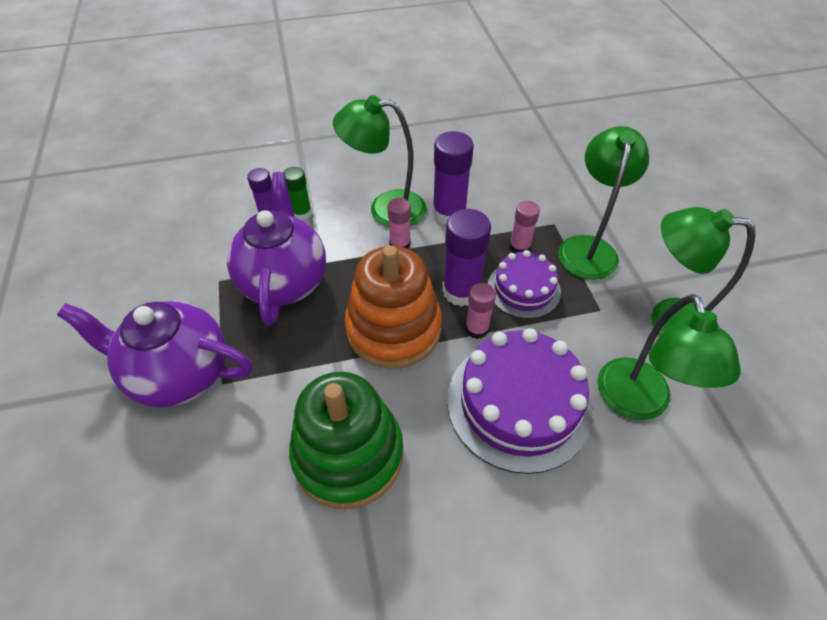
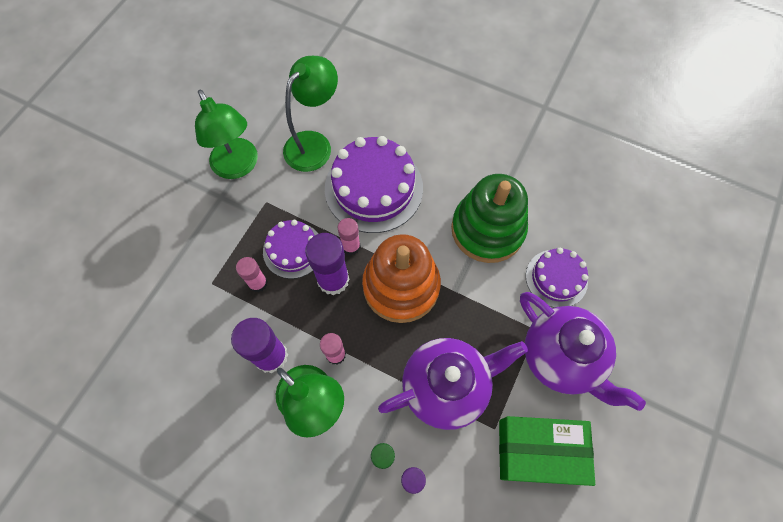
camera: 140 degrees left, 15 degrees up
(167, 289) = (539, 451): none -> green box
(225, 455) = (556, 278): none -> purple cake
(284, 281) = (446, 386): purple teapot -> purple teapot turned 150 degrees counterclockwise
(588, 247) = (216, 246): green lamp -> none

